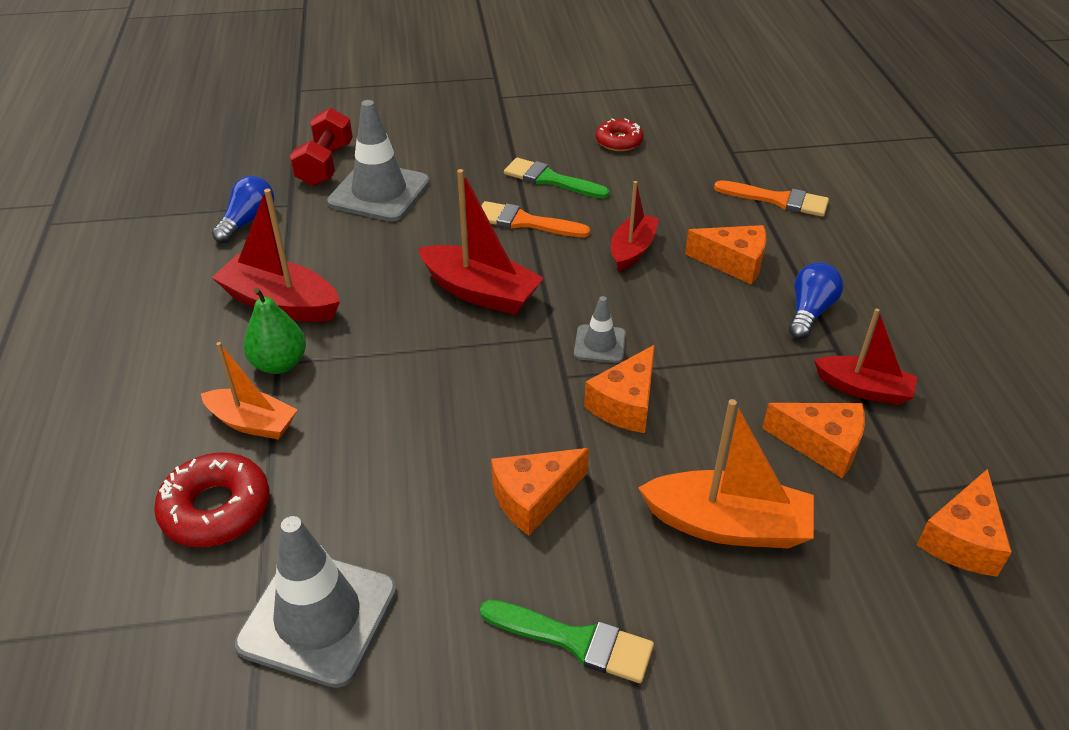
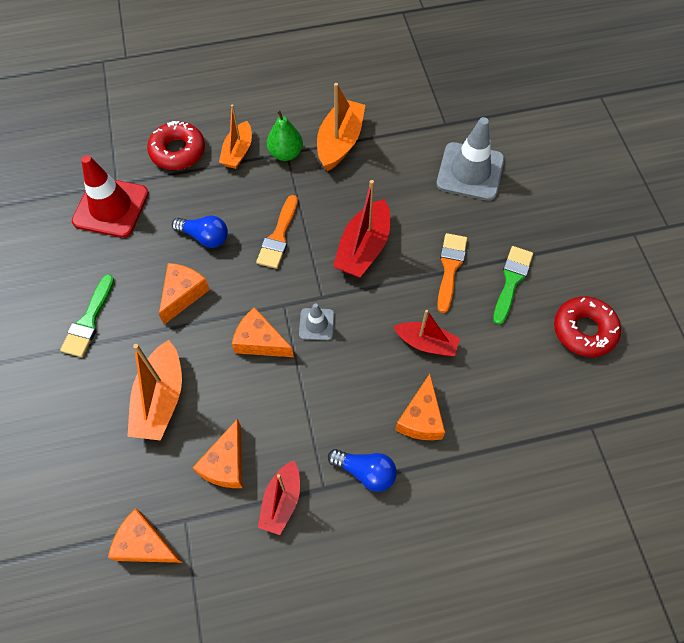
camera: 85 degrees right, 20 degrees up
(248, 221) = (422, 106): blue light bulb -> blue light bulb (205, 237)
(280, 303) = (340, 142): red boat -> orange boat
(318, 617) = (111, 207): grey traffic cone -> red traffic cone
(325, 165) = (498, 133): red dumbbell -> none
(533, 498) = (183, 294): orange cheese -> orange cheese turned 60 degrees clockwise
(619, 141) = (584, 330): red donut -> red donut, size x1.51
(778, 200) = (518, 461): orange brush -> orange brush (278, 236)

